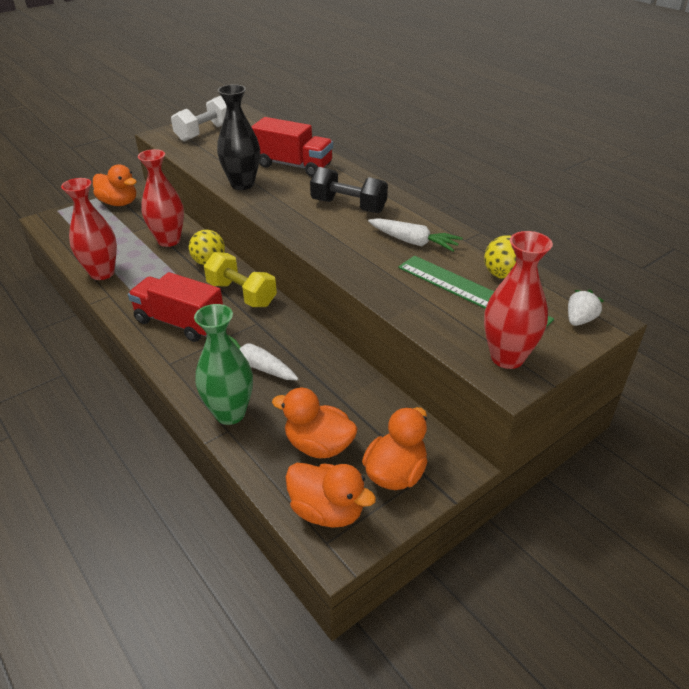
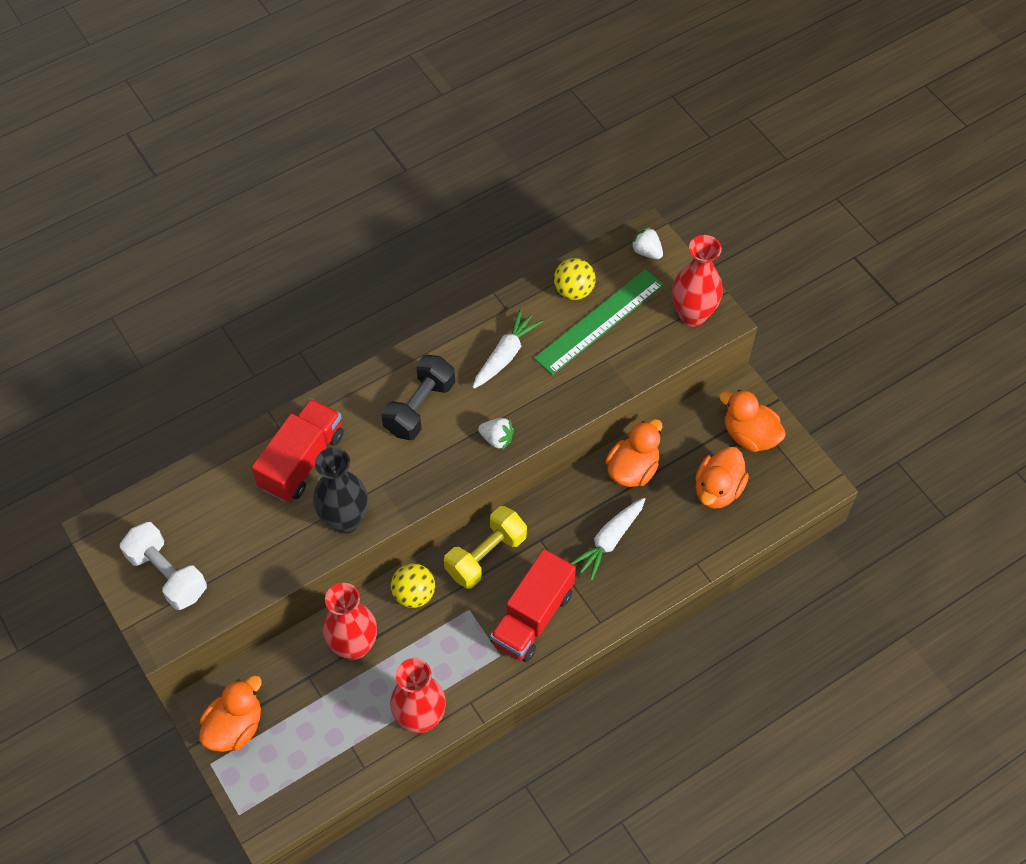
camera: 85 degrees left, 20 degrees up
(230, 413) = (675, 561): green vase -> none
(322, 243) = (497, 439): none -> white strawberry
(327, 511) = (786, 487): orange duck -> orange duck (632, 469)

